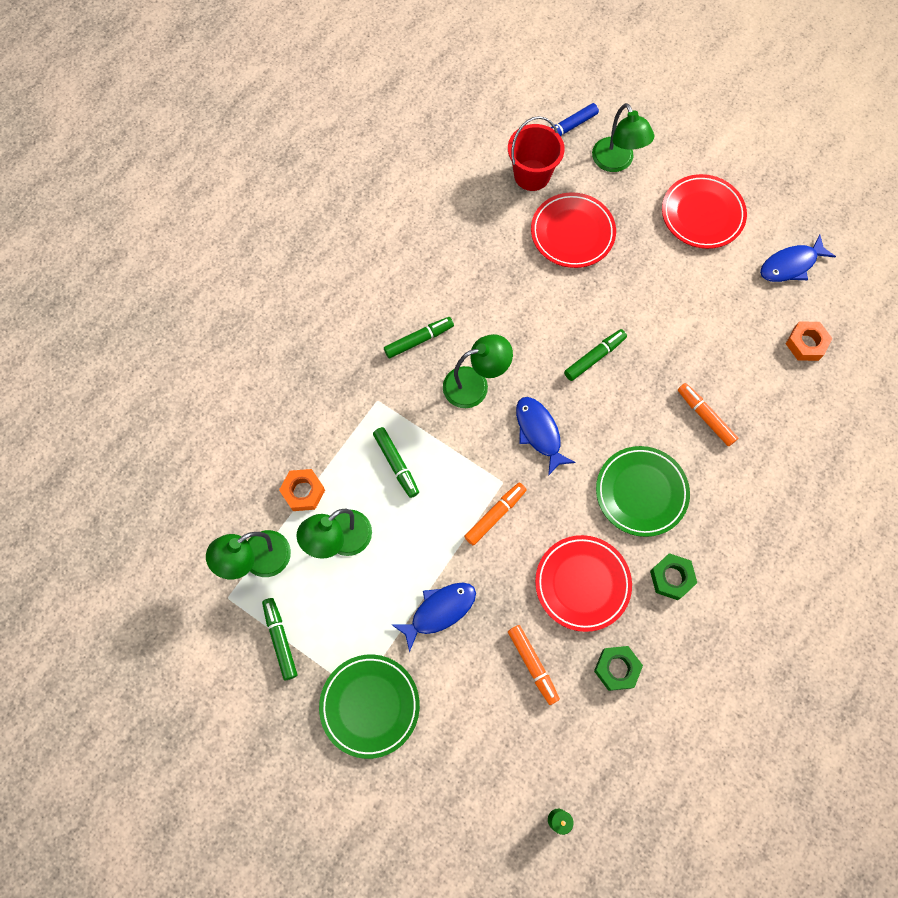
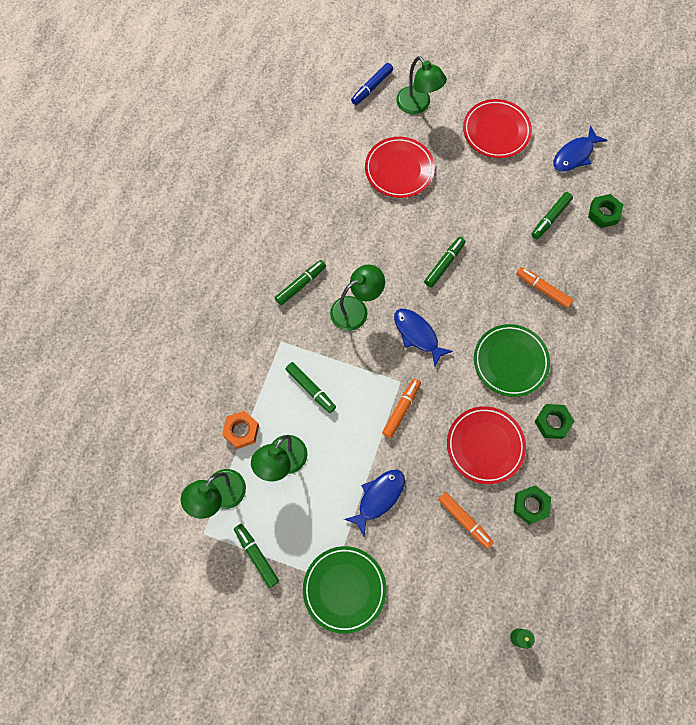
camera: 15 degrees left, 0 degrees up
(532, 175) = (354, 131): red bucket -> none
(739, 334) = (550, 218): none -> green marker
(806, 344) = (603, 213): orange nut -> green nut

